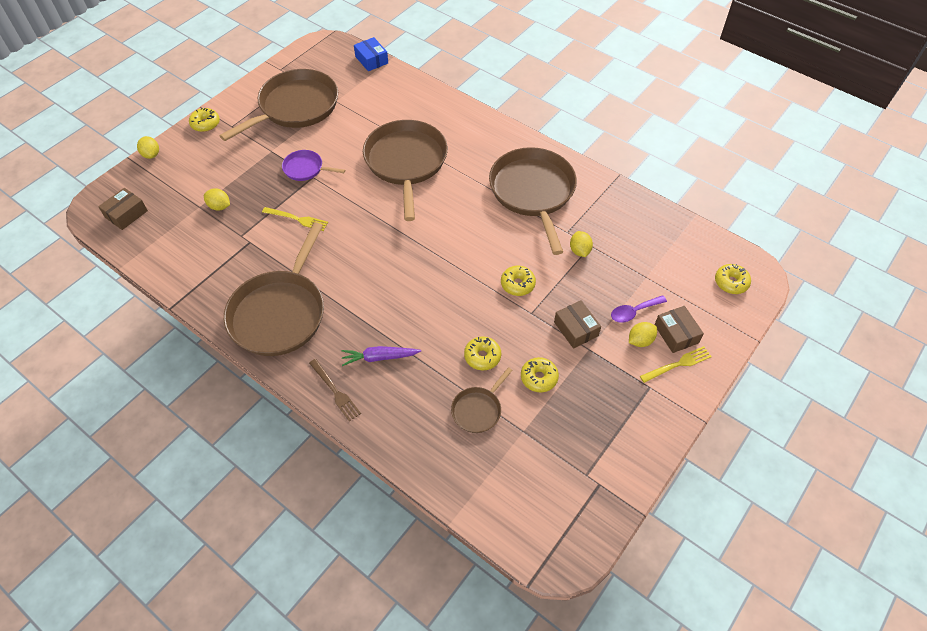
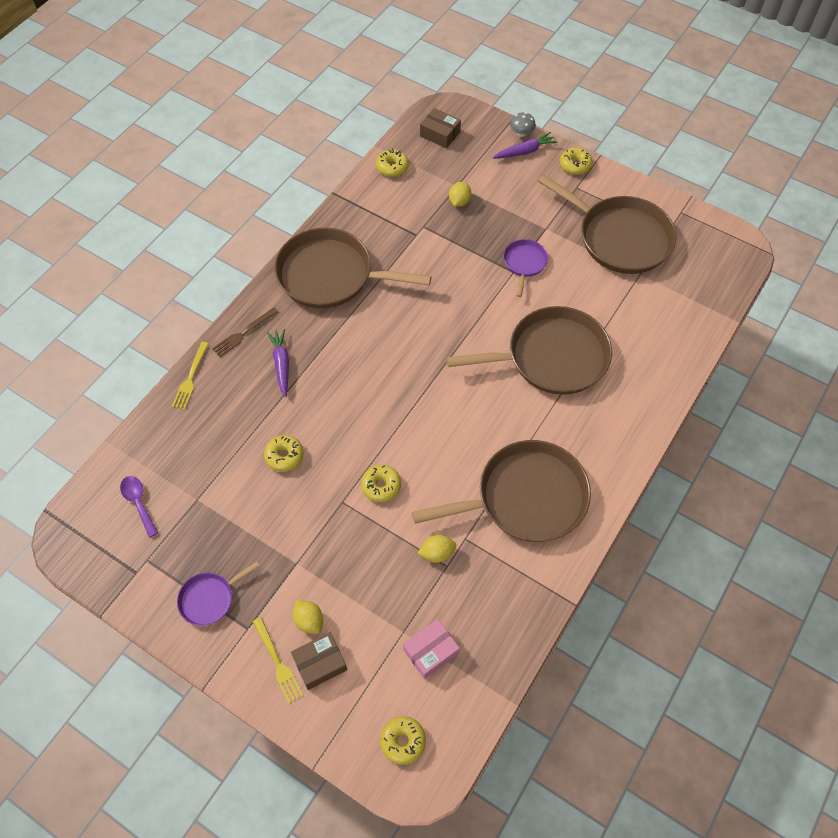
camera: 85 degrees right, 5 degrees up
(151, 154) = (521, 133): yellow lemon -> grey mushroom
(175, 154) = (525, 151): none -> purple carrot
(298, 219) = (451, 269): yellow fork -> yellow fork (190, 378)
(371, 60) = (725, 299): blue box -> none
(478, 410) = (222, 456): brown pan -> none
(539, 378) = (259, 512): yellow donut -> yellow donut (392, 167)
(576, 329) = (322, 549): brown box -> none
(624, 418) = (209, 599): none -> purple pan
(633, 312) = (349, 614): purple spoon -> purple spoon (138, 502)
(660, 261) = (430, 651): none -> pink box

